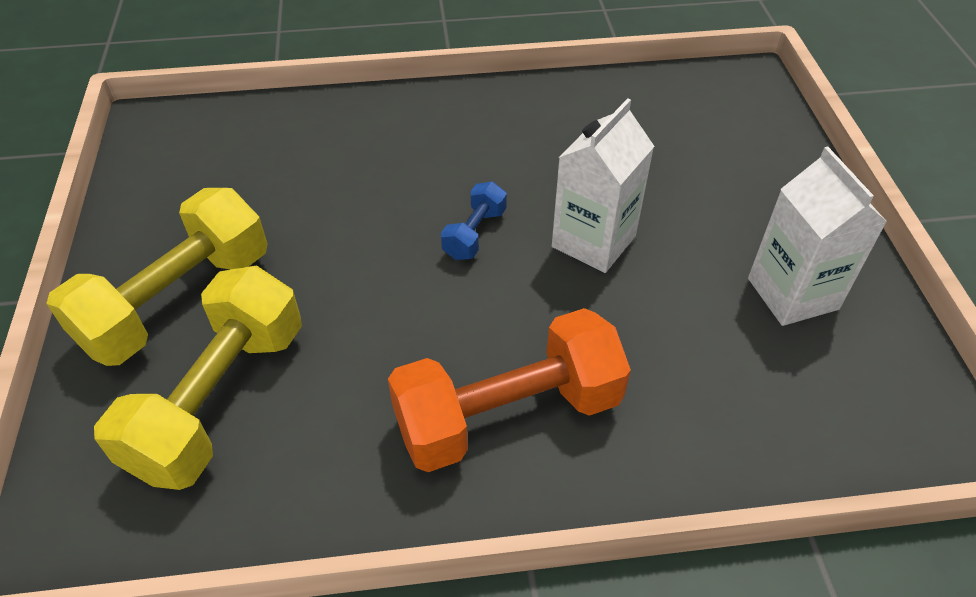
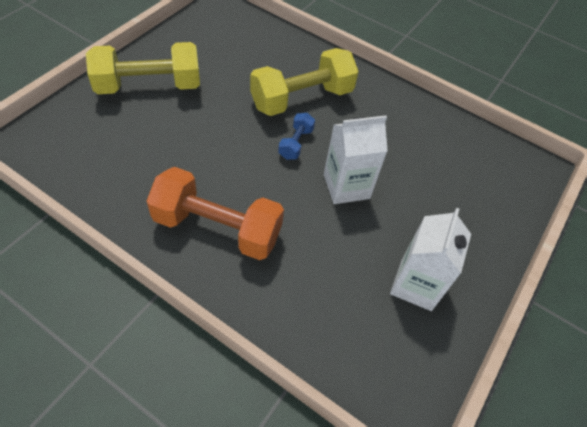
camera: 35 degrees right, 5 degrees up
(220, 400) = (121, 135): yellow dumbbell -> yellow dumbbell (302, 99)
(474, 234) = (296, 143): blue dumbbell -> blue dumbbell turned 45 degrees counterclockwise

